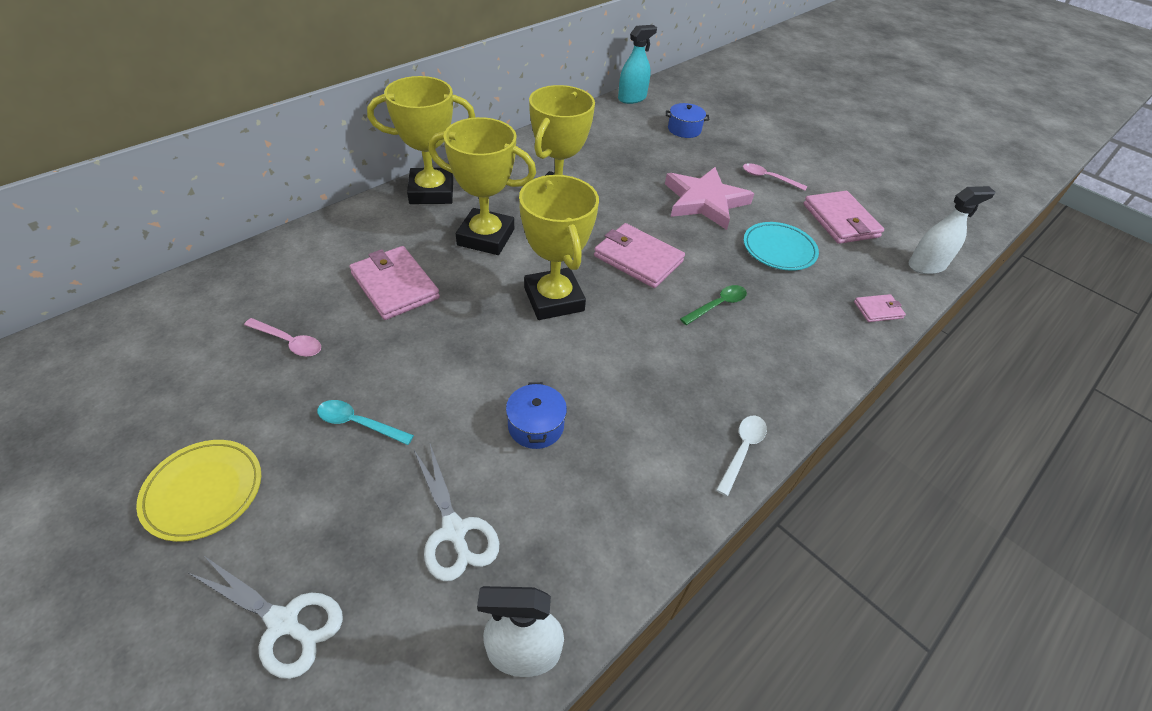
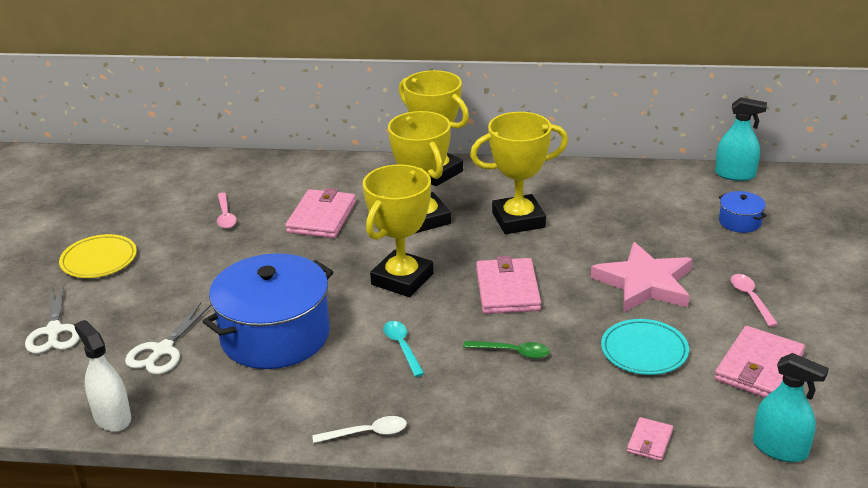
camera: 55 degrees right, 15 degrees down
(359, 423) = (197, 275): turquoise spoon -> turquoise spoon (402, 347)
(536, 426) = (275, 335): blue pot -> blue pot, size x2.33
(878, 310) = (649, 441): pink wallet -> pink wallet turned 75 degrees clockwise
(926, 265) = (780, 448): white spray bottle -> turquoise spray bottle

